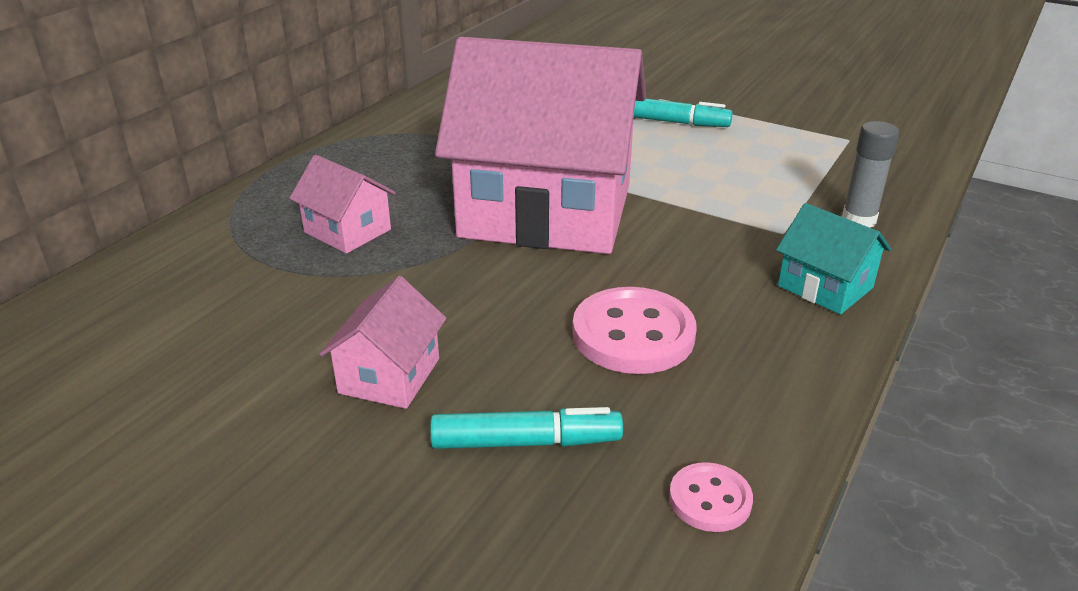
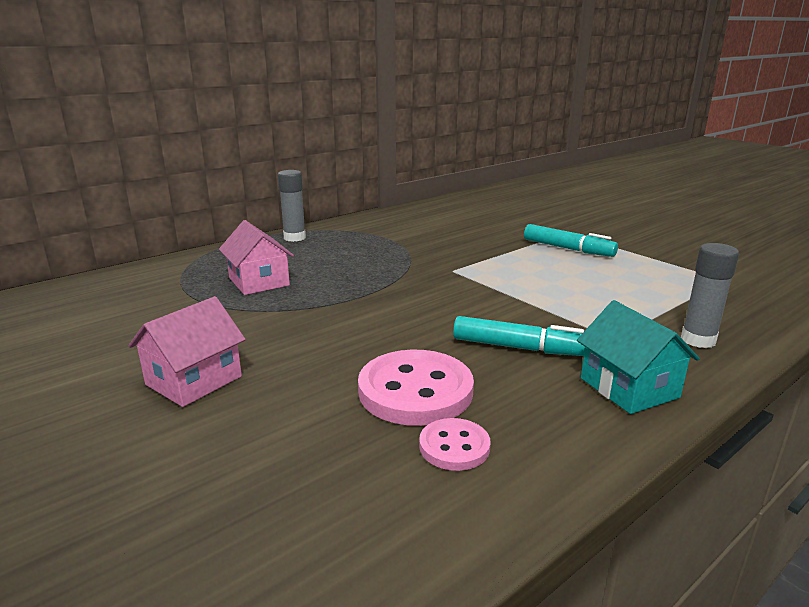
camera: 20 degrees right, 10 degrees down
(335, 155) = (294, 238): none -> grey glue stick
(526, 442) = (250, 456): turquoise marker -> turquoise marker (519, 348)
(546, 211) = (416, 291): pink house -> none
(710, 499) = (374, 555): pink button -> pink button (454, 446)

